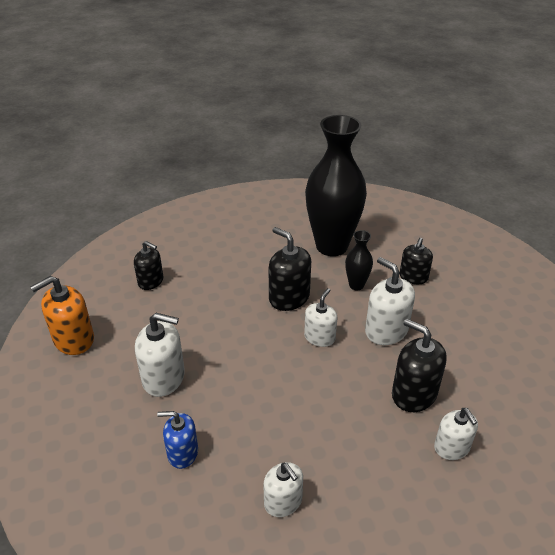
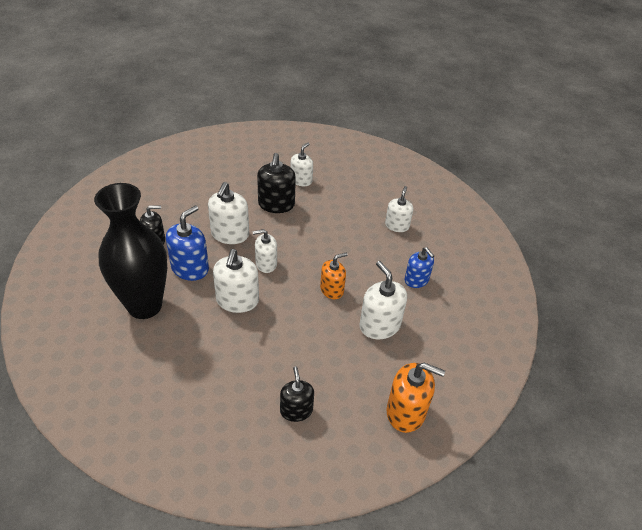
camera: 130 degrees left, 5 degrees up
(240, 368) = (332, 290): none -> orange soap dispenser
(289, 297) = (237, 300): black soap dispenser -> white soap dispenser
(356, 285) = (190, 268): black vase -> blue soap dispenser

